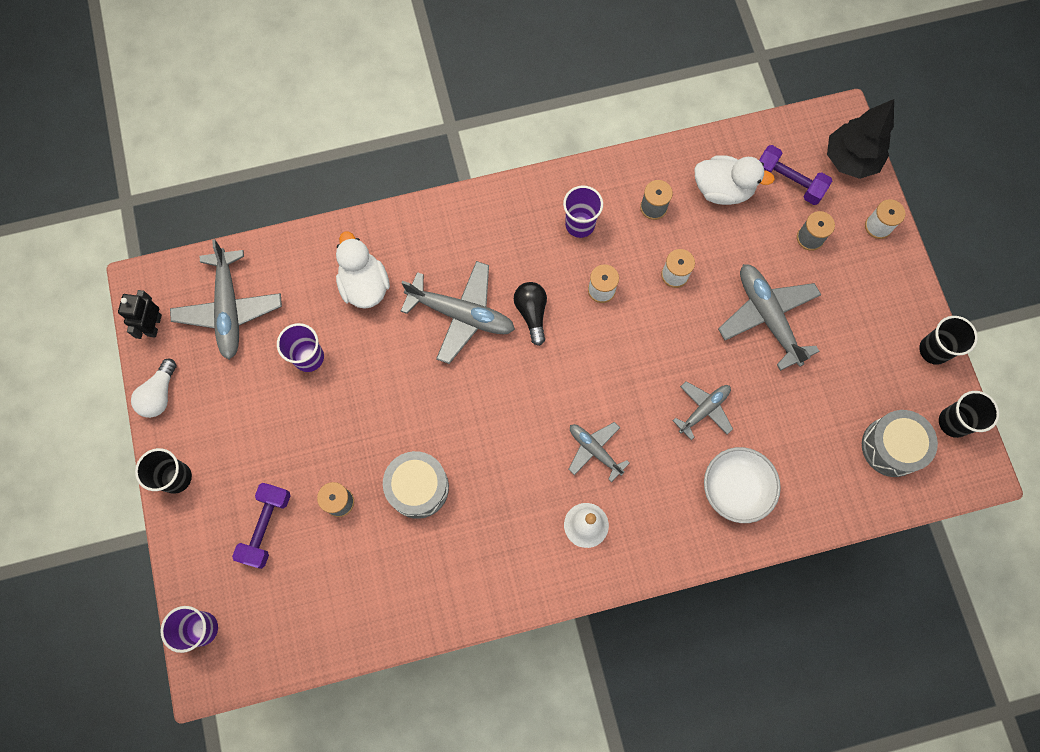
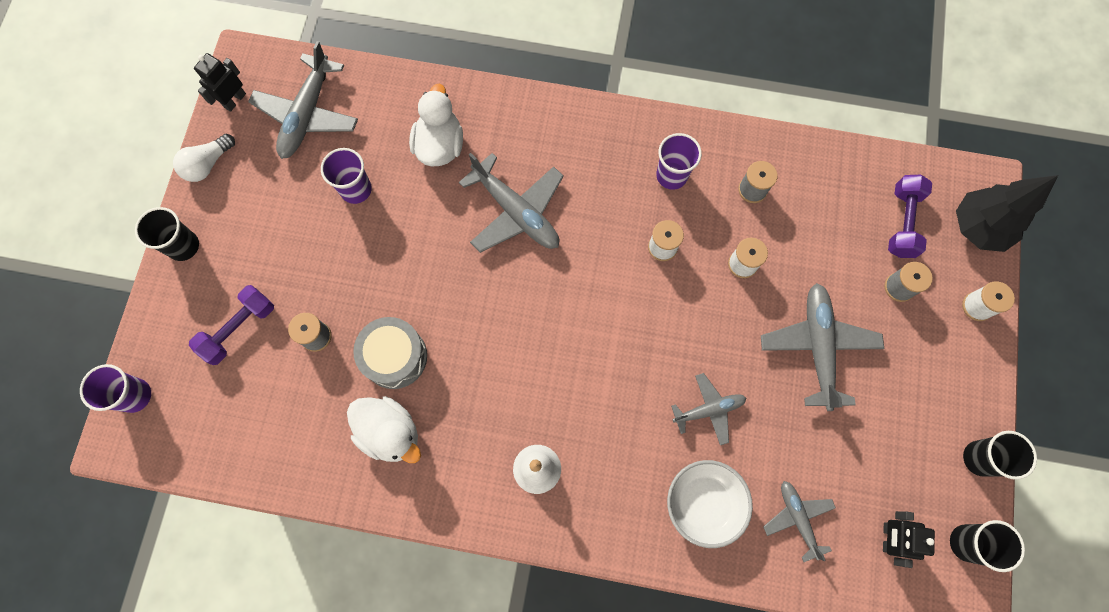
camera: 25 degrees right, 0 degrees up
(532, 313) = (584, 240): black light bulb -> none
(594, 450) = (580, 399): grey plane -> grey plane (797, 518)
(722, 190) = (830, 202): white duck -> white duck (390, 433)
(788, 182) = (902, 222): purple dumbbell -> purple dumbbell turned 45 degrees clockwise
(892, 447) = (887, 537): grey drum -> black robot

